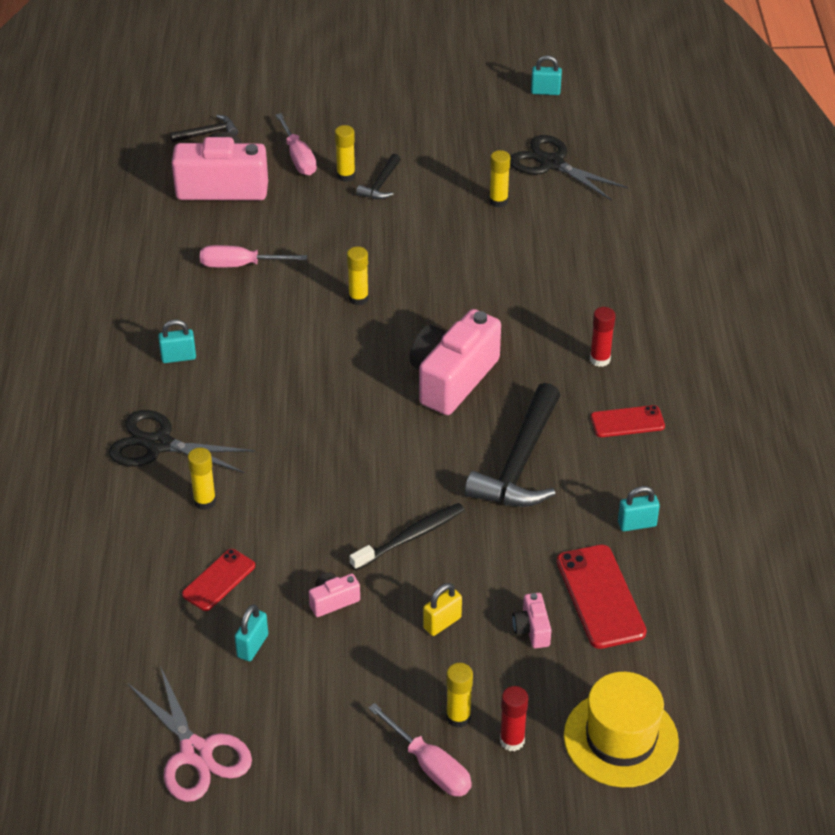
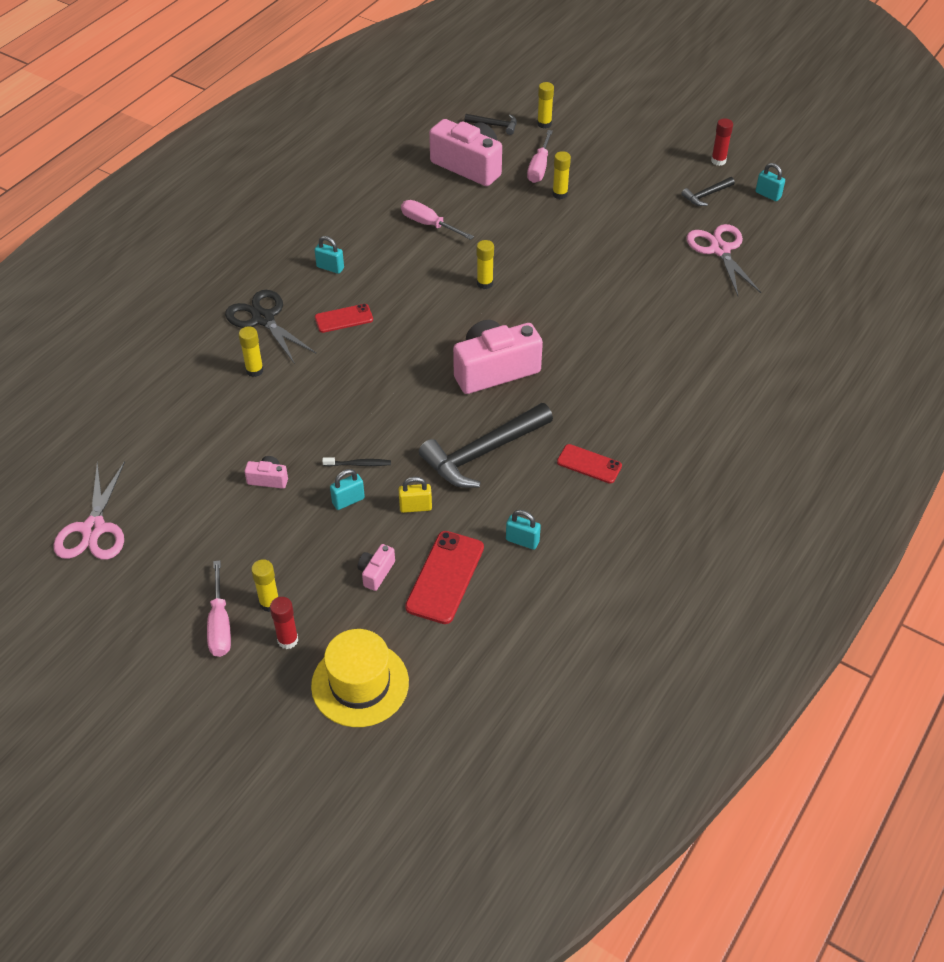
camera: 35 degrees right, 5 degrees up
(219, 580) = (213, 426): red phone -> red phone (344, 319)
(252, 646) = (191, 480): turquoise padlock -> turquoise padlock (348, 501)
(381, 184) = (578, 211): black hammer -> black hammer (706, 195)
(410, 537) = (359, 464): black toothbrush -> black toothbrush, size x0.62
(442, 623) = (322, 534): yellow padlock -> yellow padlock (415, 507)
(498, 201) = (652, 260): yellow glue stick -> yellow glue stick (544, 124)
(552, 164) = (720, 250): black scissors -> pink scissors
(600, 359) = (614, 409): red glue stick -> red glue stick (718, 161)

